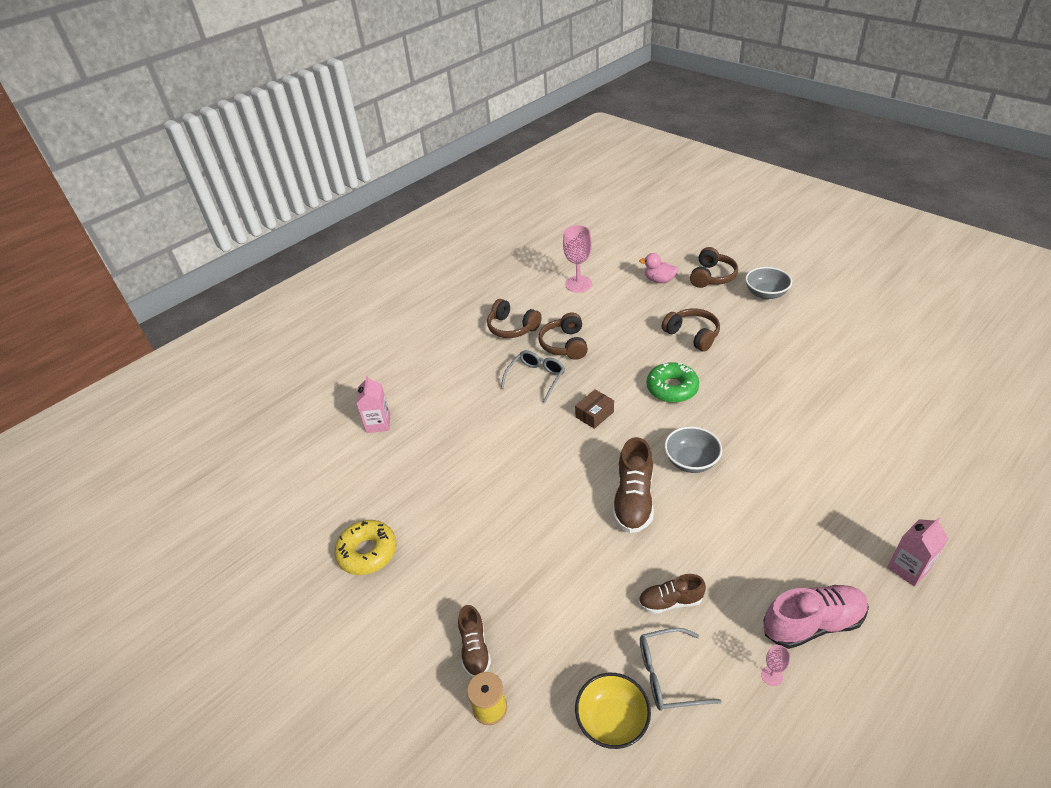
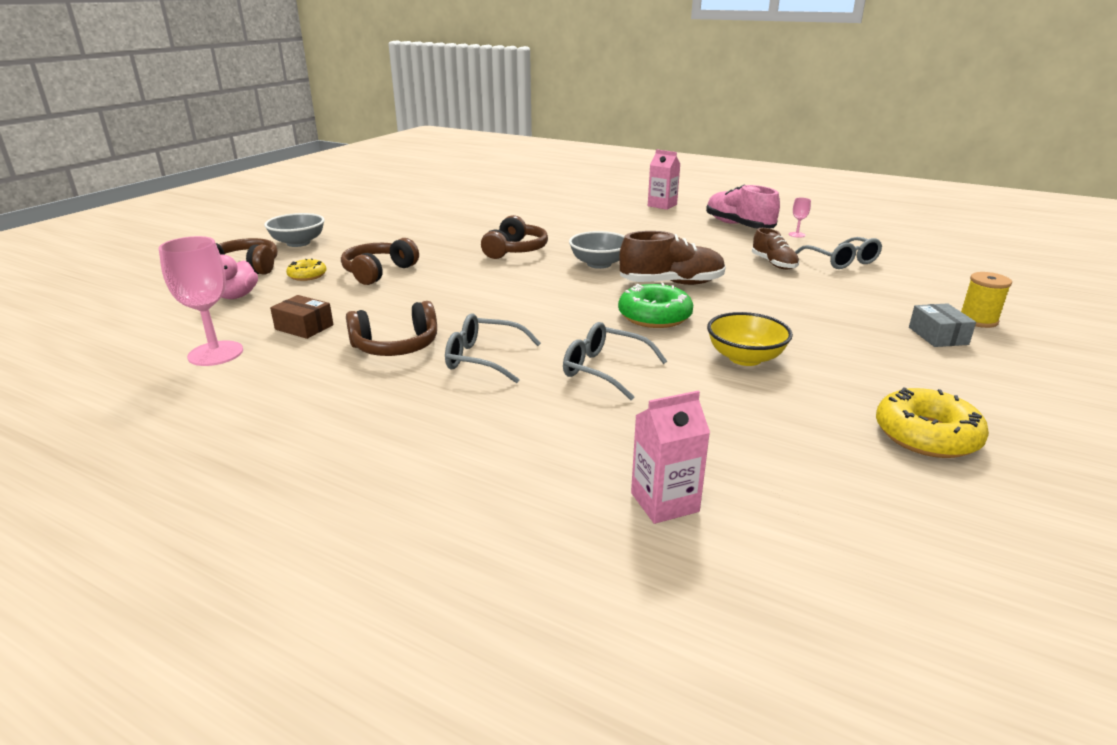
camera: 110 degrees left, 15 degrees down
(475, 649) = (938, 336): brown shoe -> grey box
(502, 427) = (604, 370): none -> grey glasses
(512, 327) = (340, 399): brown headphones -> brown headphones (515, 250)
(594, 414) = (548, 312): brown box -> brown box (304, 327)
(612, 720) = (907, 275): yellow bowl -> yellow bowl (745, 358)
(672, 388) = (485, 277): green donut -> green donut (654, 316)
(691, 304) = (307, 275): none -> yellow donut

